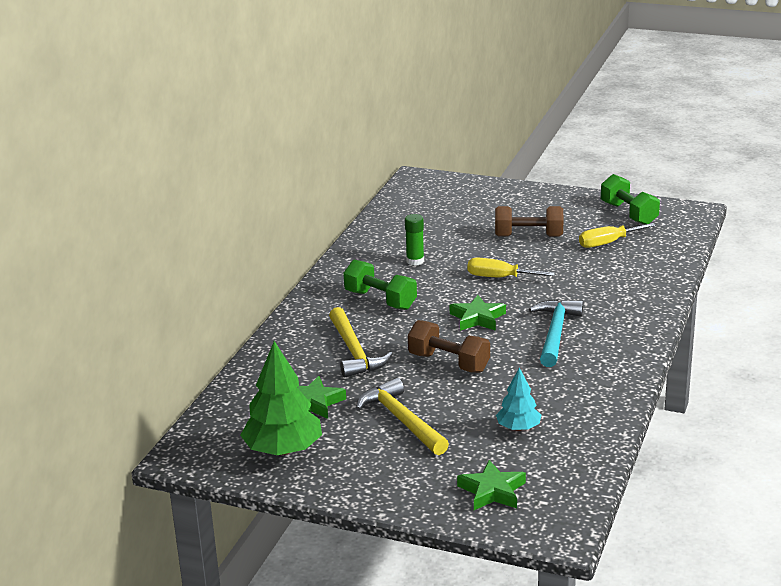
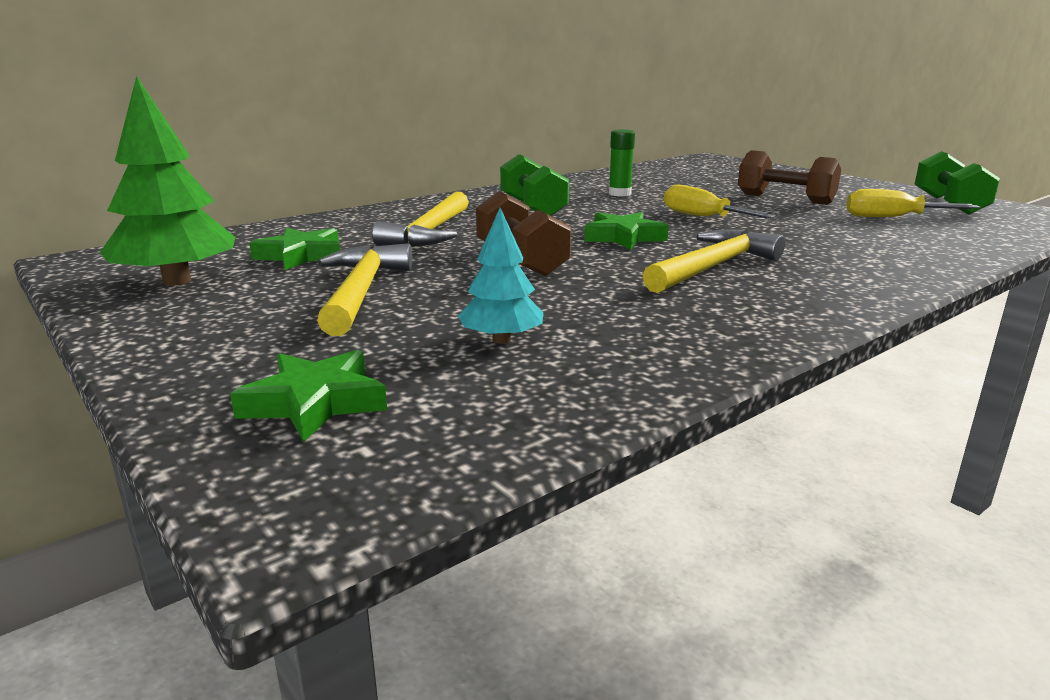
camera: 30 degrees right, 5 degrees down
(555, 333) = (713, 267): turquoise hammer -> yellow hammer

